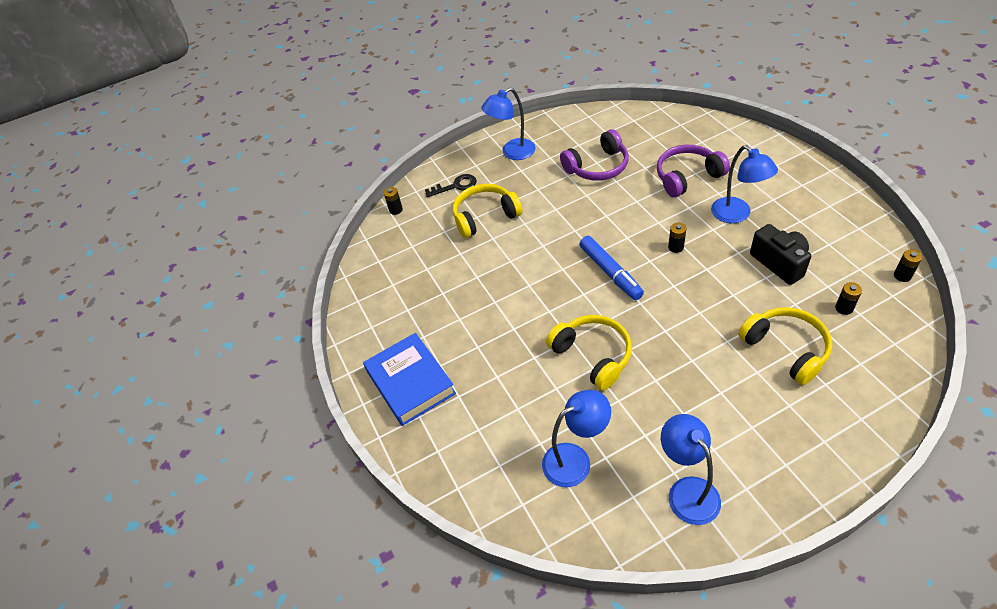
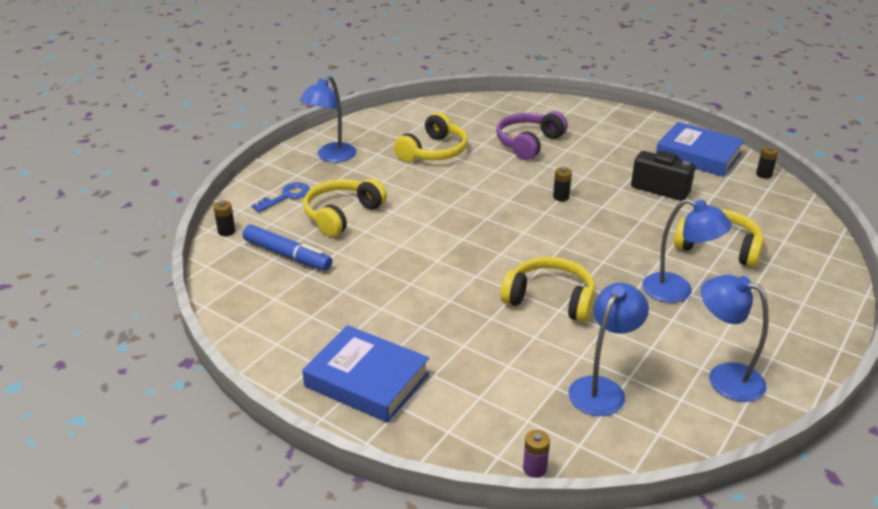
camera: 35 degrees left, 15 degrees down
(456, 186) = (286, 196): black key -> blue key
(476, 510) = (534, 468): none -> purple battery
(597, 167) = (434, 151): purple headphones -> yellow headphones
(610, 272) = (514, 230): blue marker -> blue marker (287, 255)
(737, 215) = (596, 162): blue lamp -> blue lamp (677, 291)
(844, 308) = (739, 207): black battery -> none
(847, 233) = (698, 155): none -> blue book

